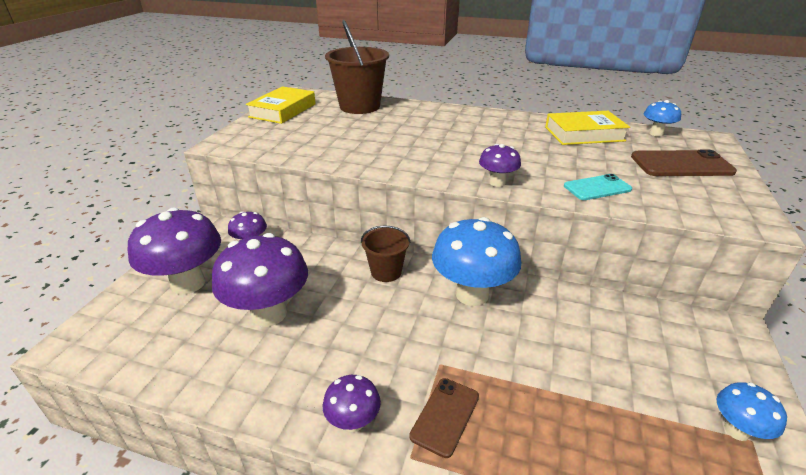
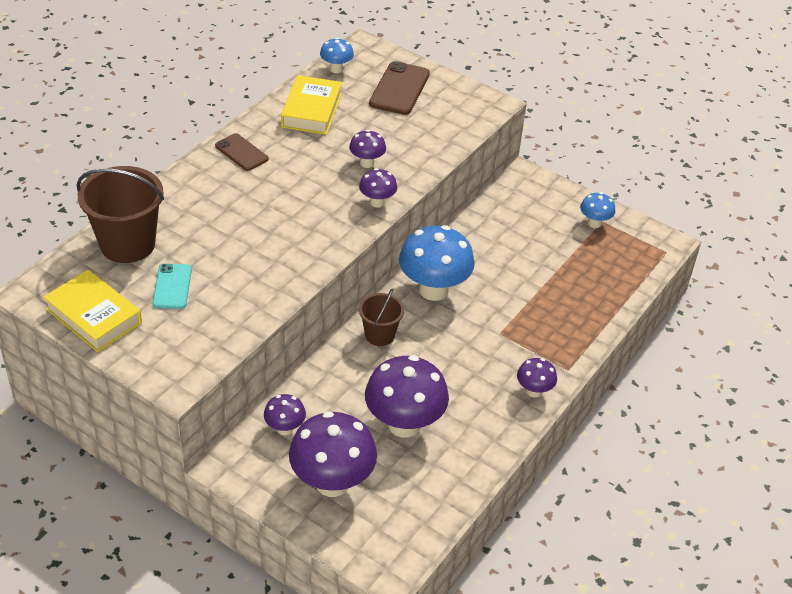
camera: 75 degrees left, 10 degrees up
(445, 416) = (544, 344): brown phone -> brown phone (241, 152)
(547, 168) = (367, 163): none -> purple mushroom
(597, 188) = (413, 151): turquoise phone -> turquoise phone (172, 286)

